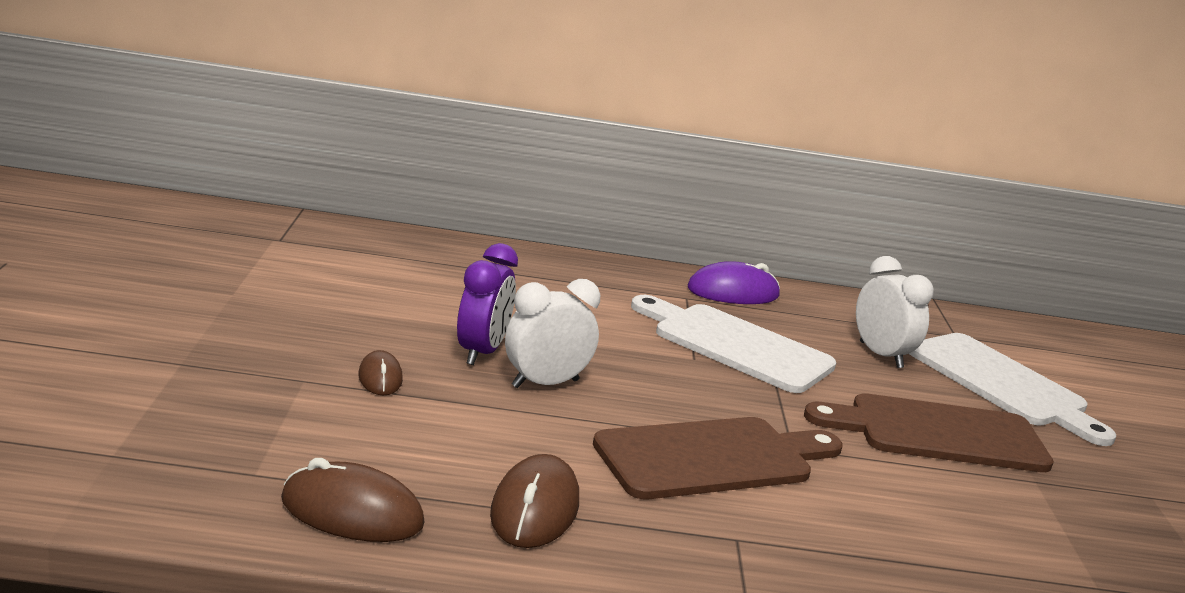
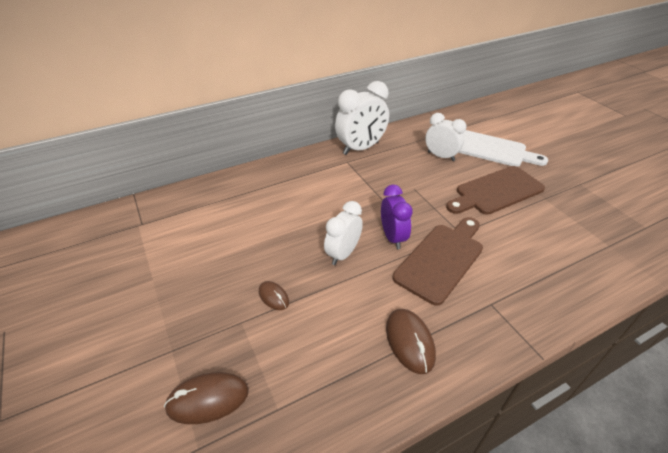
camera: 25 degrees left, 20 degrees up
(352, 512) = (343, 403): brown mouse -> brown mouse (208, 399)
(481, 352) = (300, 249): purple clock -> purple clock (392, 237)
(733, 292) = (361, 148): purple mouse -> white clock
(735, 345) = (390, 182): white cutting board -> none

